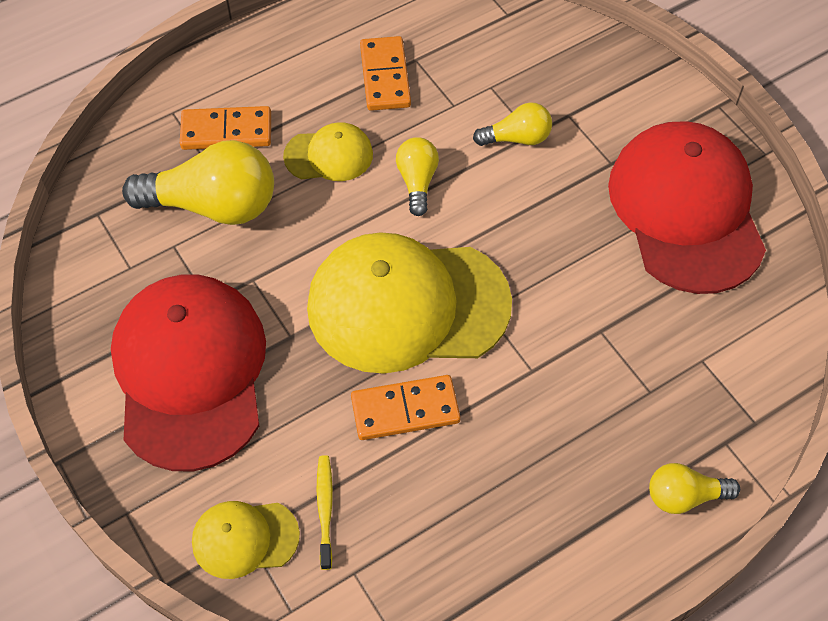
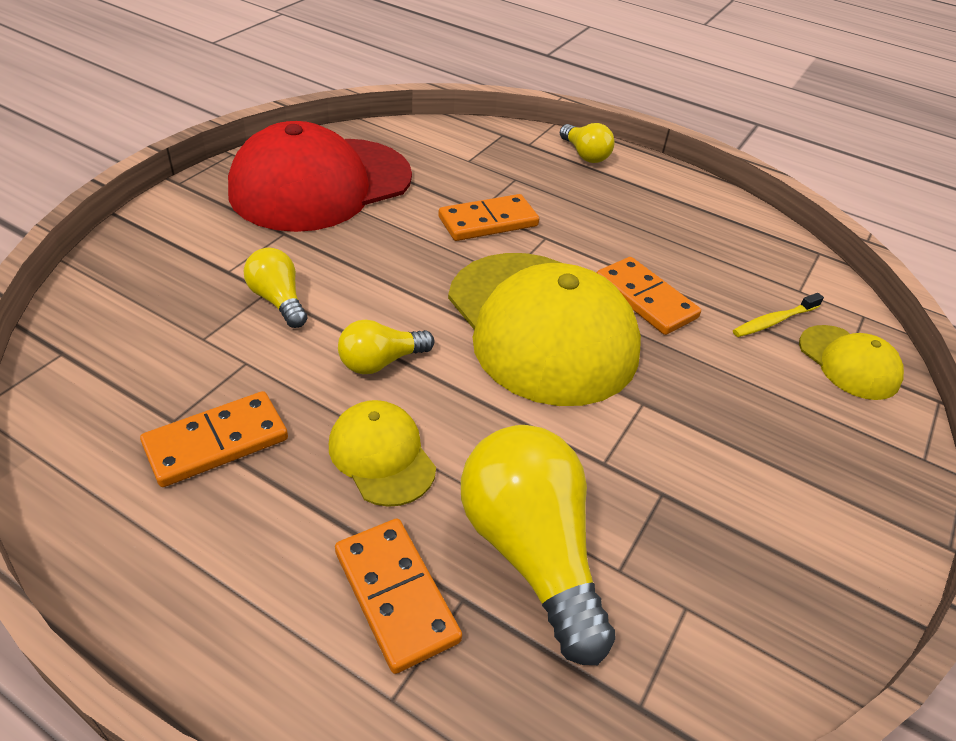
camera: 120 degrees left, 15 degrees down
(190, 372) = (753, 471): red cap -> none
(575, 329) = (488, 222): none -> orange domino

